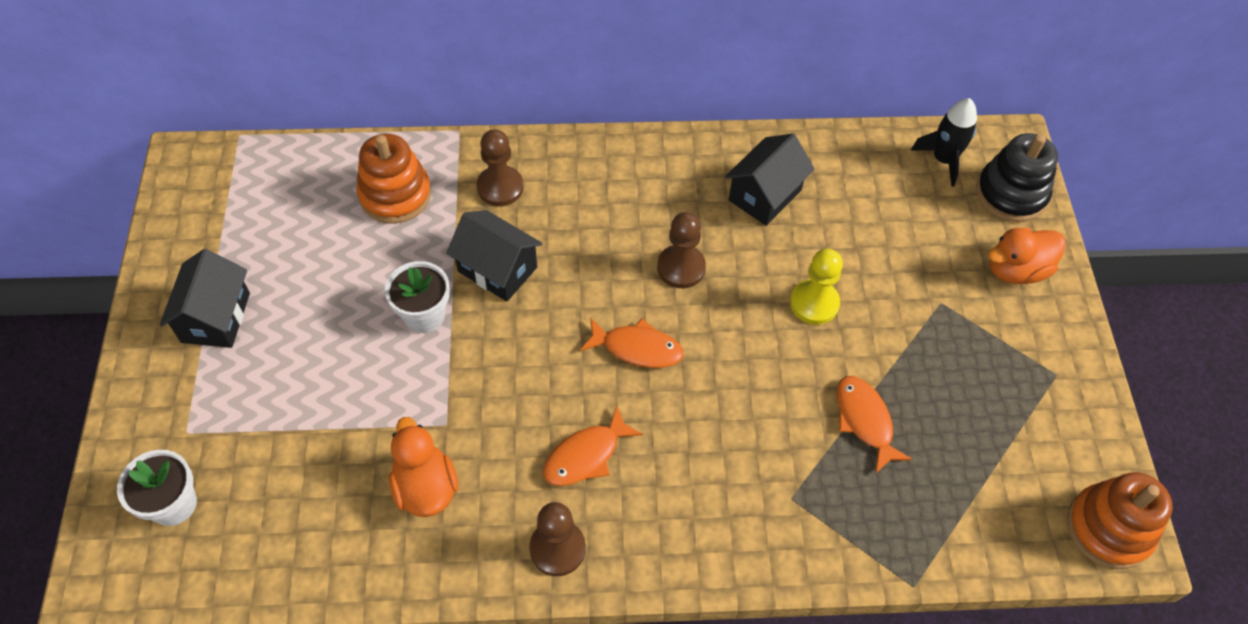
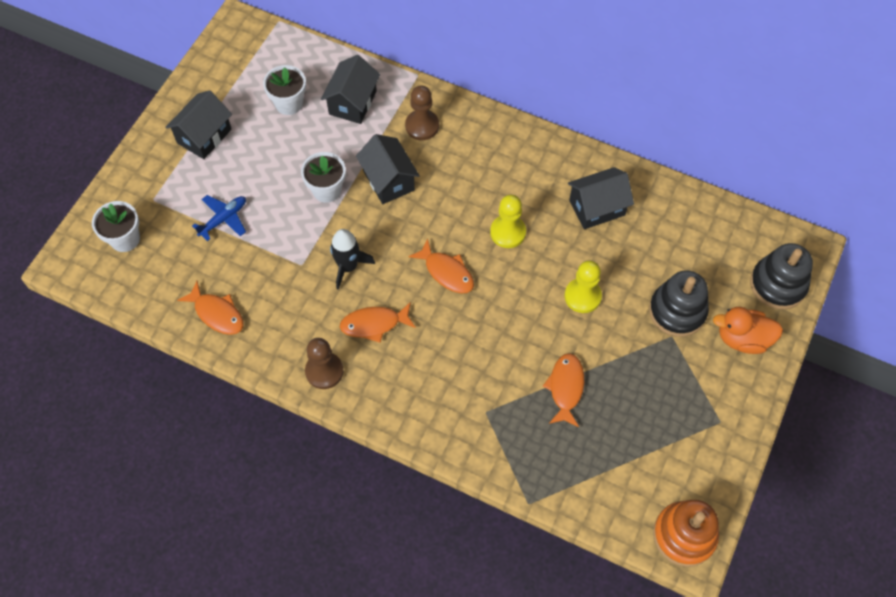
camera: 30 degrees right, 5 degrees up
(304, 413) = (223, 219): none -> blue plane
(311, 229) = (289, 103): none -> white flower pot
(365, 543) = (217, 313): none -> orange fish
(395, 195) = (352, 102): orange stacking toy -> black house
(425, 487) = (268, 297): orange duck -> none
(681, 268) = (508, 232): brown pawn -> yellow pawn
(928, 272) = (677, 311): none -> black stacking toy
(943, 159) = (744, 238): black rocket -> black rocket (348, 266)

